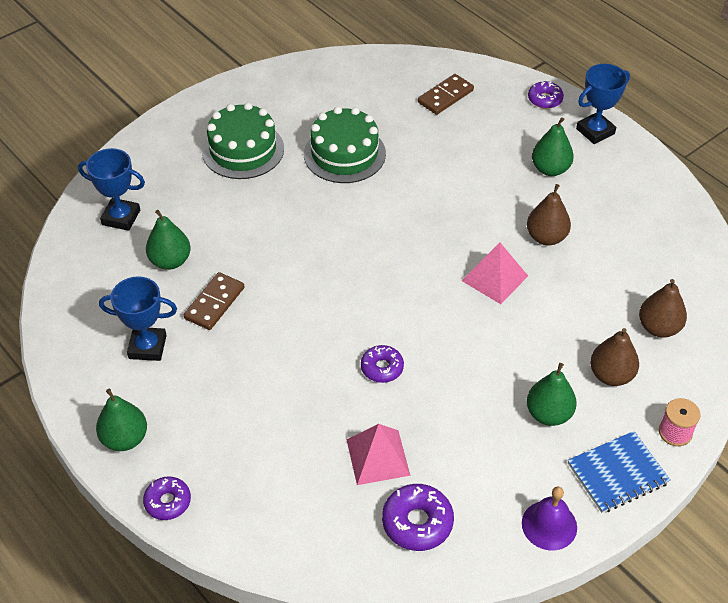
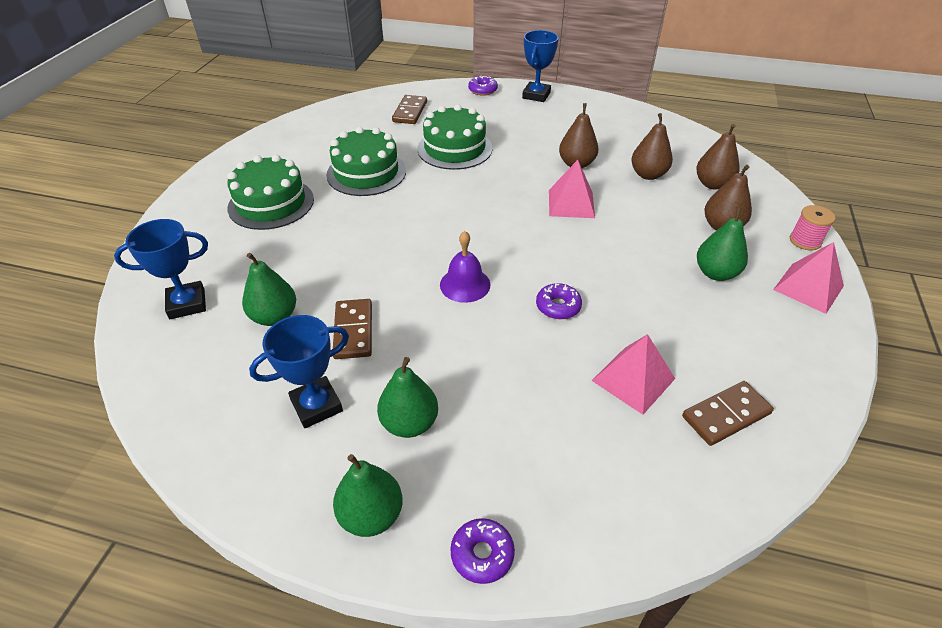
camera: 35 degrees left, 5 degrees down
(417, 522) = (726, 415): purple donut -> brown domino
(447, 163) = (454, 148): none -> green cake
(549, 525) = (815, 352): purple bell -> purple bell (465, 284)
(550, 169) = (532, 125): green pear -> green pear (409, 423)
(604, 284) = (648, 175): none -> brown pear
(617, 473) = (808, 287): blue notebook -> pink pyramid

